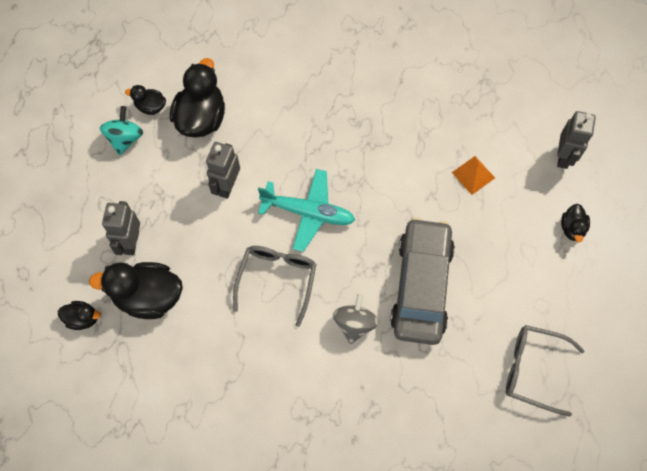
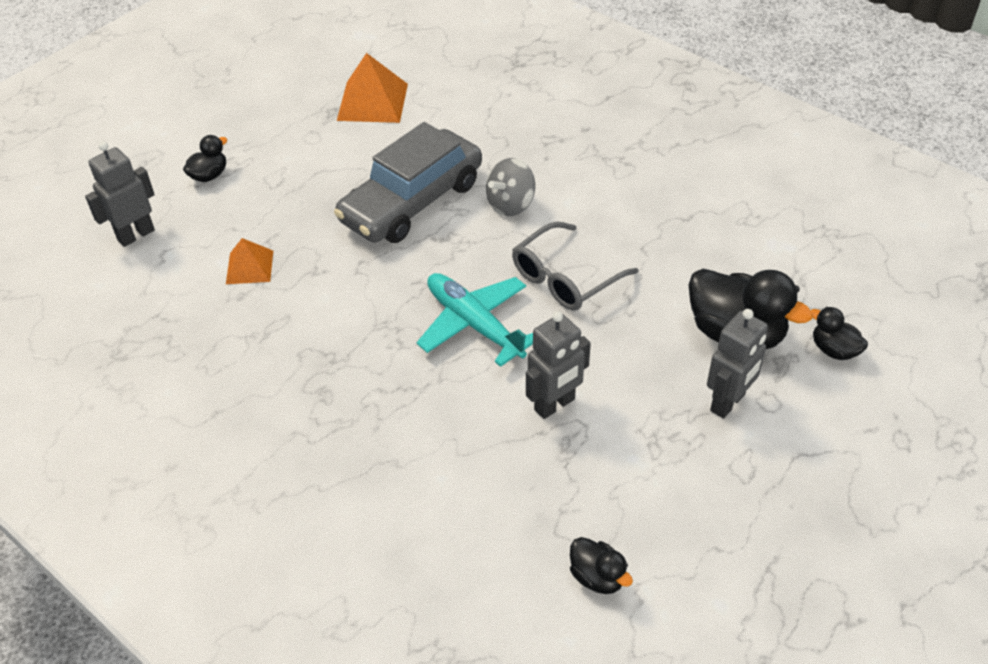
camera: 145 degrees left, 20 degrees down
(125, 139) = (666, 547): turquoise spinning top -> none
(201, 118) = (529, 515): black duck -> none
(533, 370) = (372, 102): grey glasses -> orange pyramid

